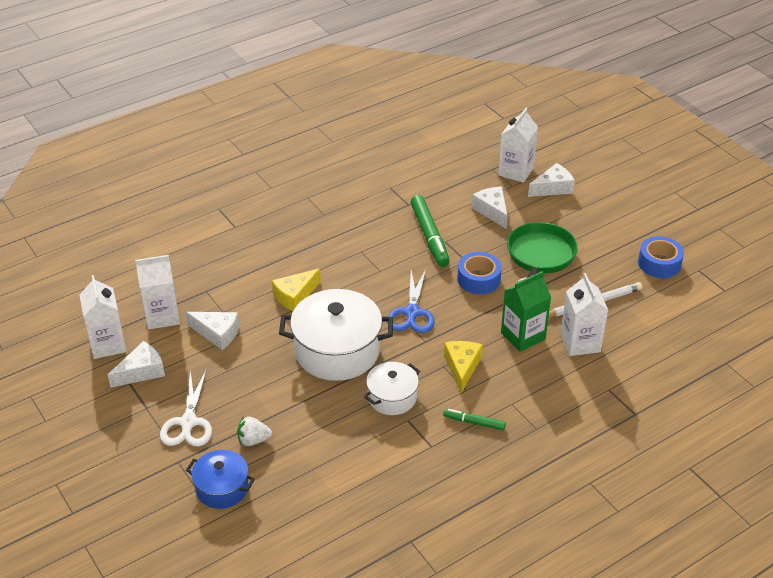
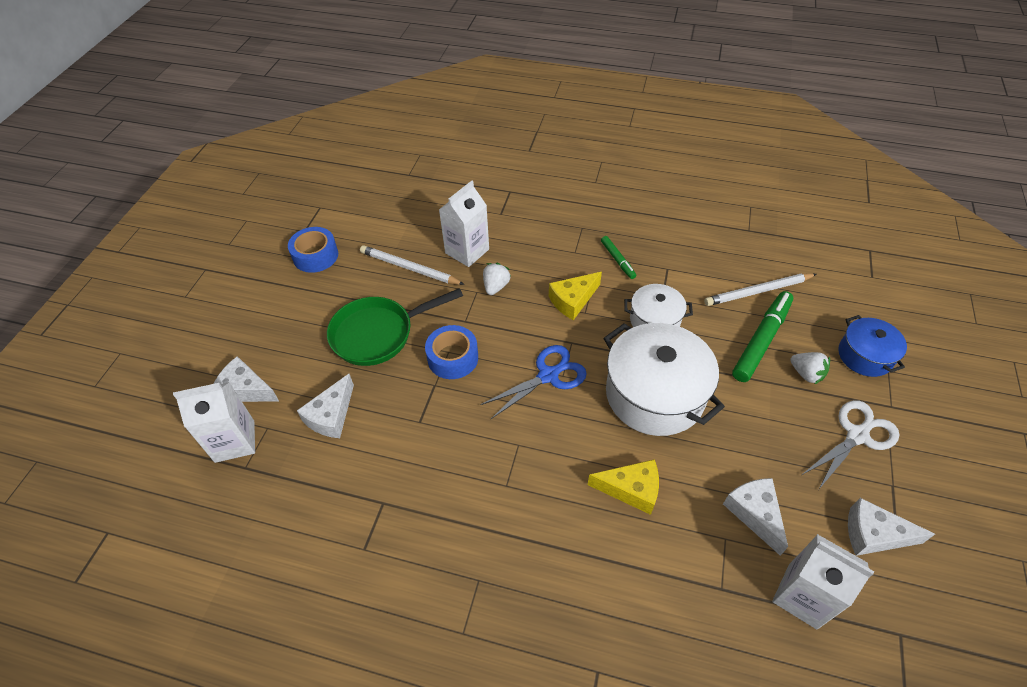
camera: 130 degrees left, 10 degrees up
(108, 344) = (897, 610): white carton -> none
(345, 482) = (758, 291): none -> white pencil
(429, 236) = (423, 441): green marker -> green marker (761, 340)
(523, 336) = (496, 286): green carton -> white strawberry

